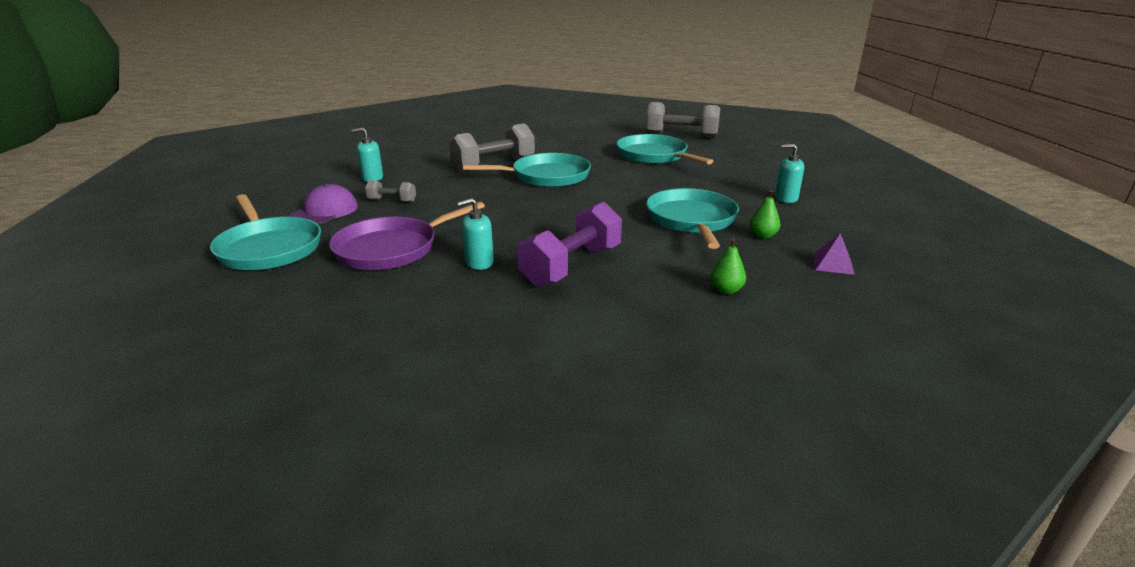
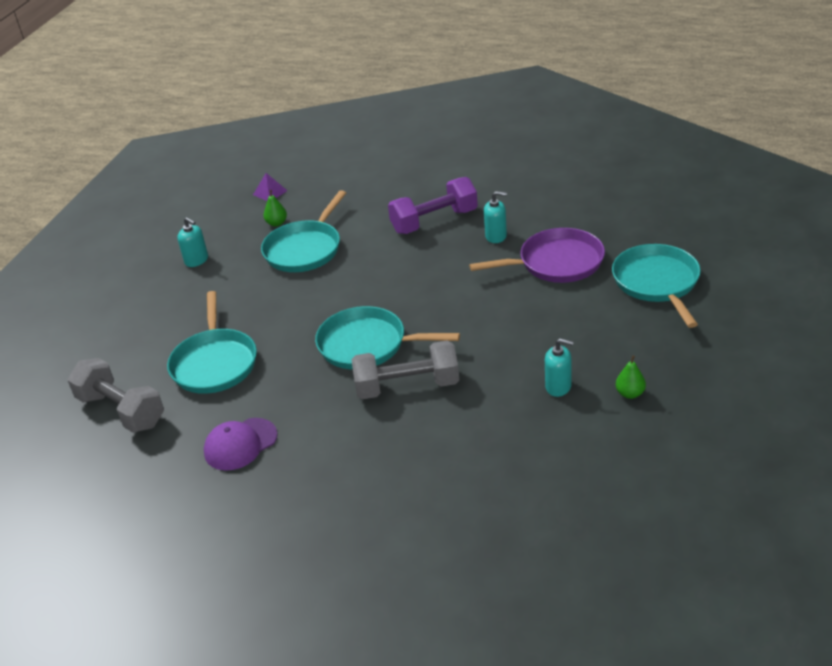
camera: 150 degrees left, 10 degrees up
(324, 211) = (612, 328): purple cap -> purple cap (240, 444)
(392, 201) = (544, 332): grey dumbbell -> none
(726, 290) = (358, 187): green pear -> green pear (630, 394)

